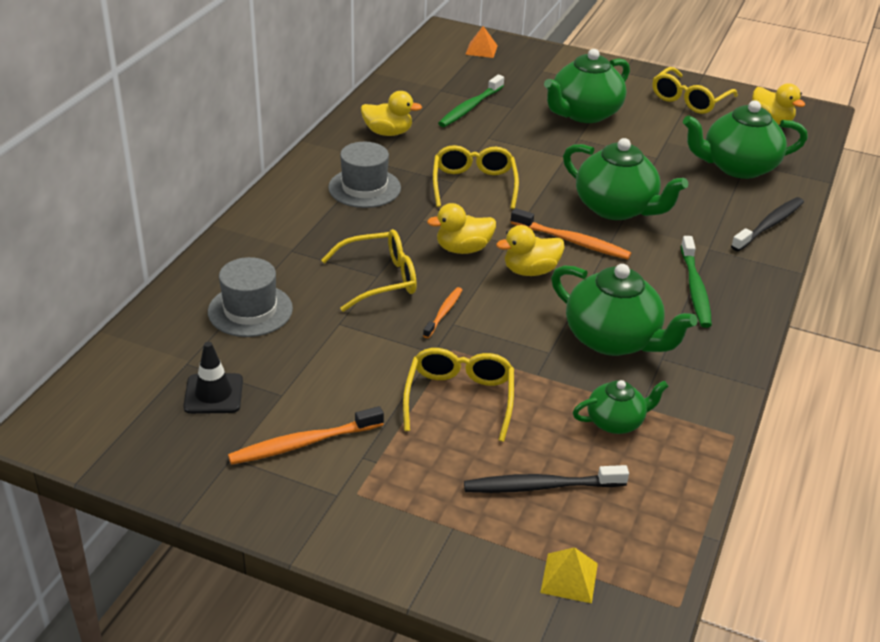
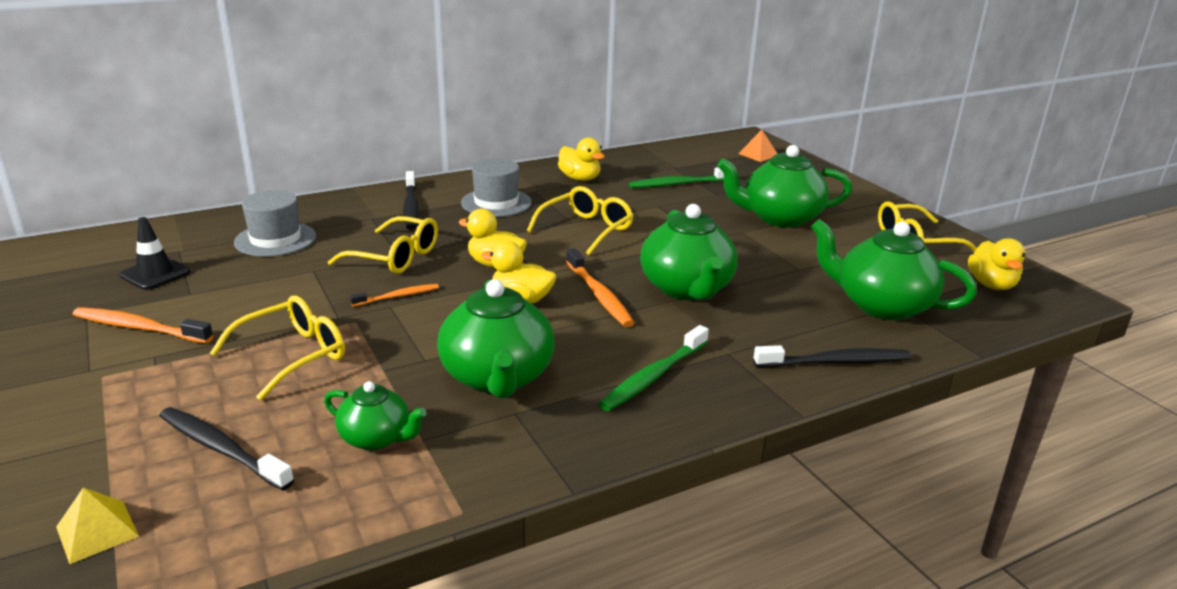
camera: 40 degrees right, 10 degrees down
(303, 223) = (411, 207): none -> black toothbrush

